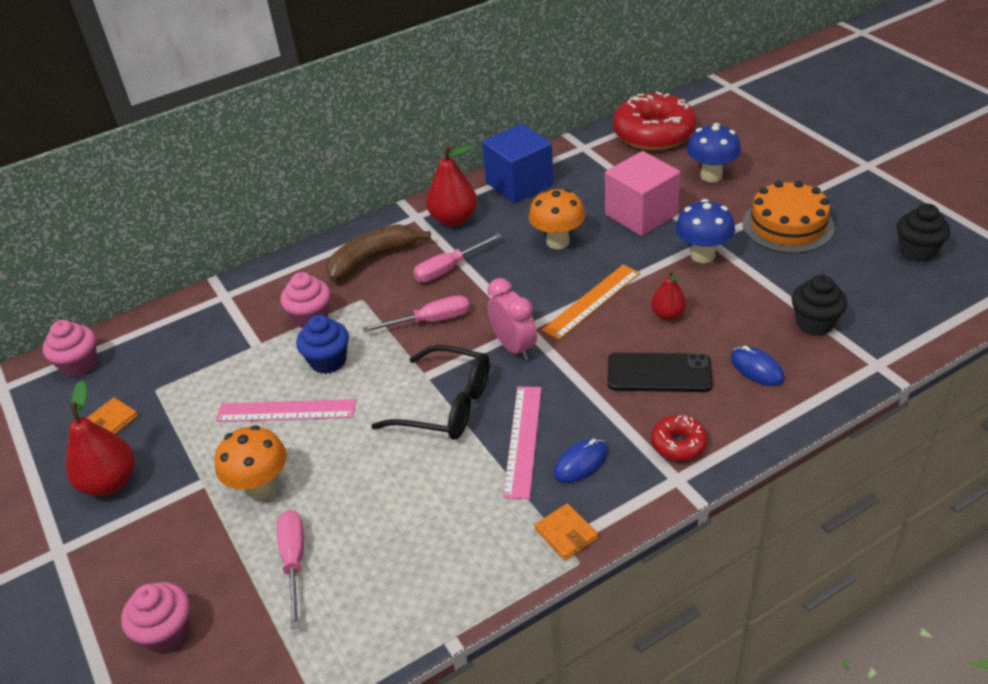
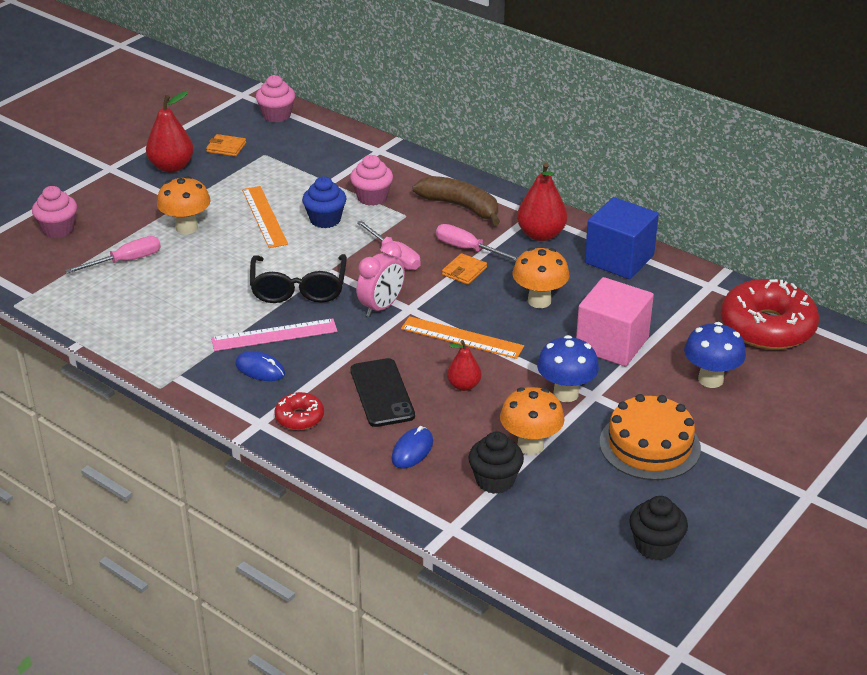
camera: 65 degrees right, 5 degrees down
(286, 411) = (264, 216): pink ruler -> orange ruler
(566, 534) = (185, 376): orange wallet -> orange wallet (464, 271)
(770, 291) = (530, 445): none -> orange mushroom

